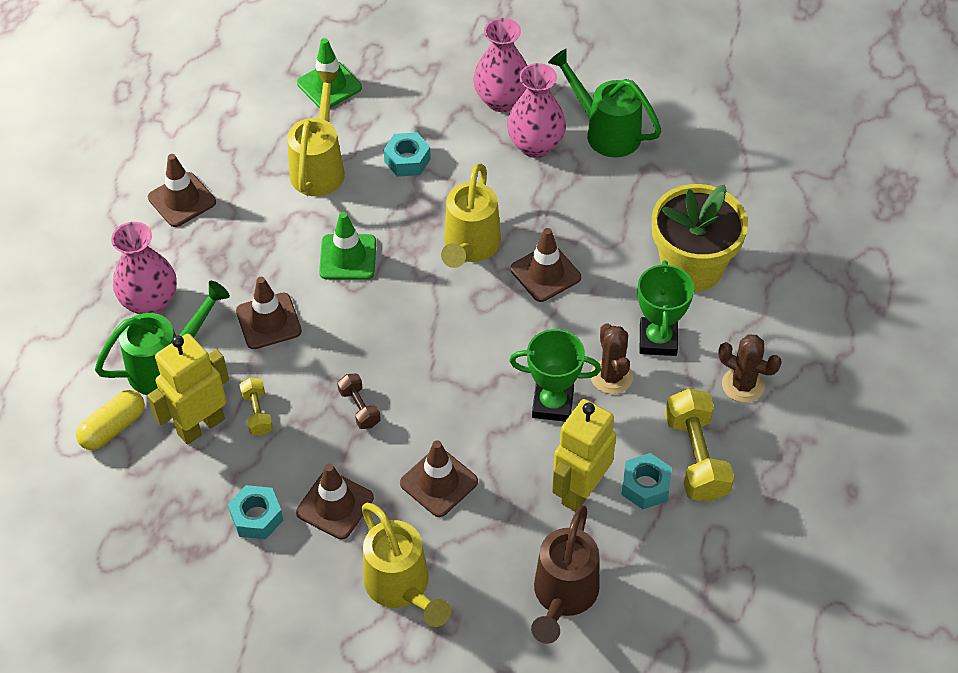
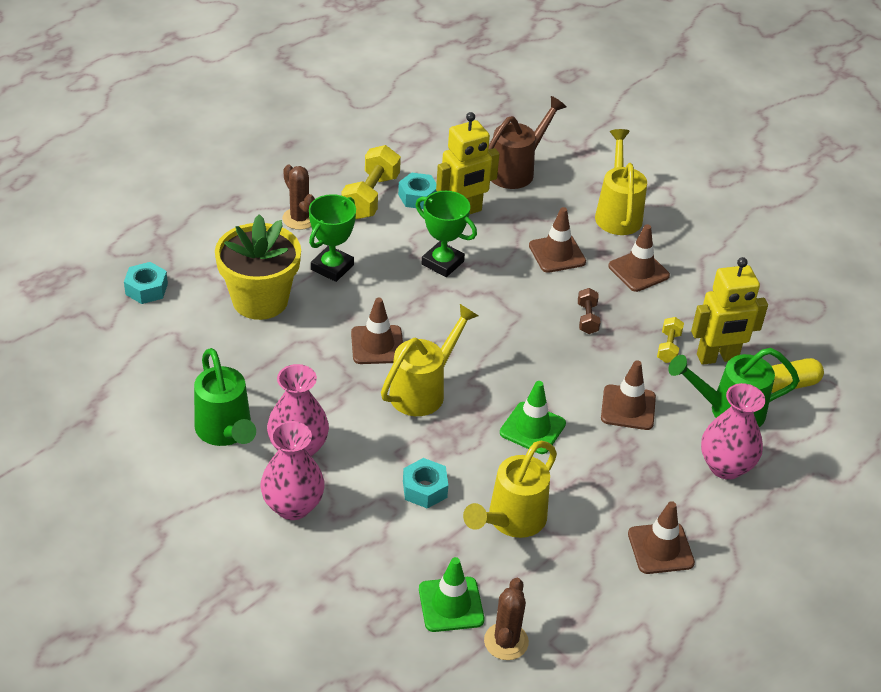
camera: 155 degrees left, 10 degrees down
(256, 517) = (698, 286): turquoise nut -> turquoise nut (146, 289)
(611, 377) = (386, 261): brown cactus -> brown cactus (506, 641)

